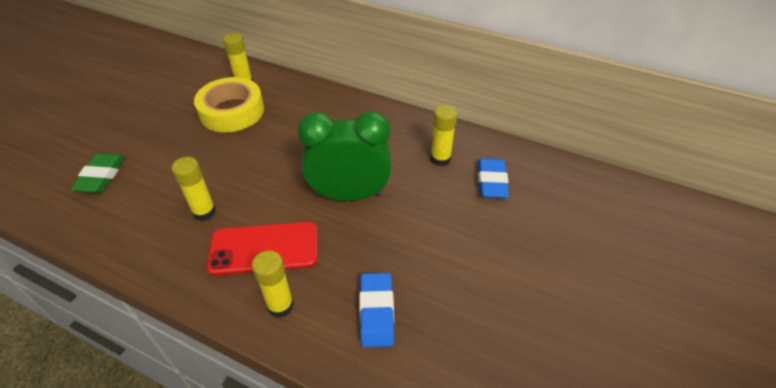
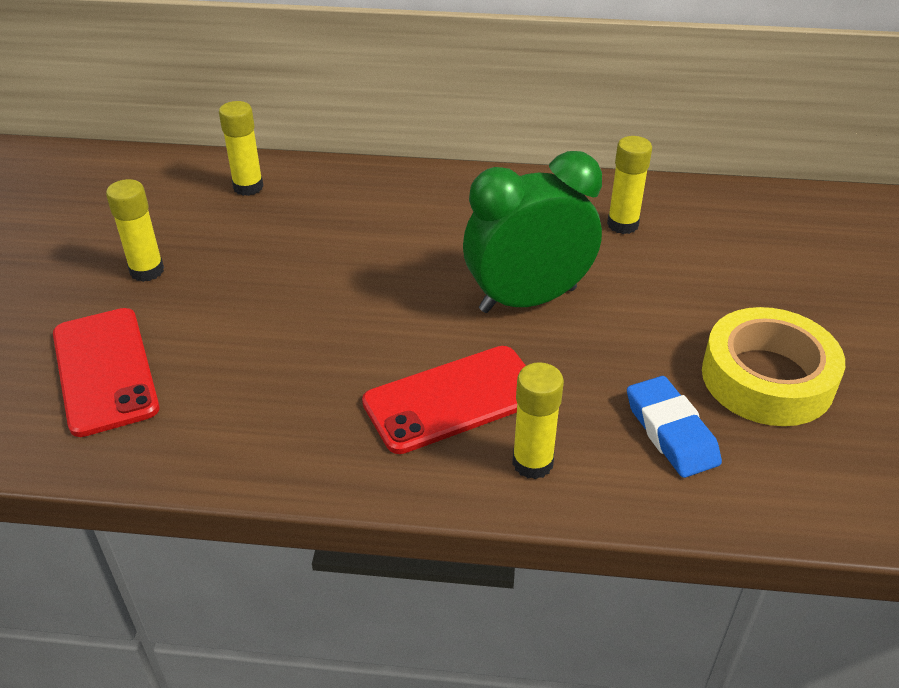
camera: 20 degrees left, 5 degrees down
(101, 176) = (105, 370): green eraser -> red phone
(204, 212) = (322, 376): yellow glue stick -> yellow glue stick (147, 271)
(232, 111) = (258, 230): yellow tape -> yellow tape (767, 378)
(491, 182) = (711, 237): blue eraser -> none

